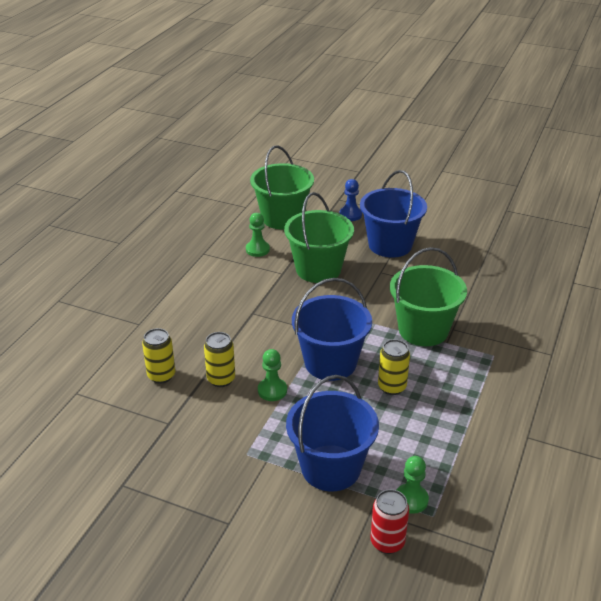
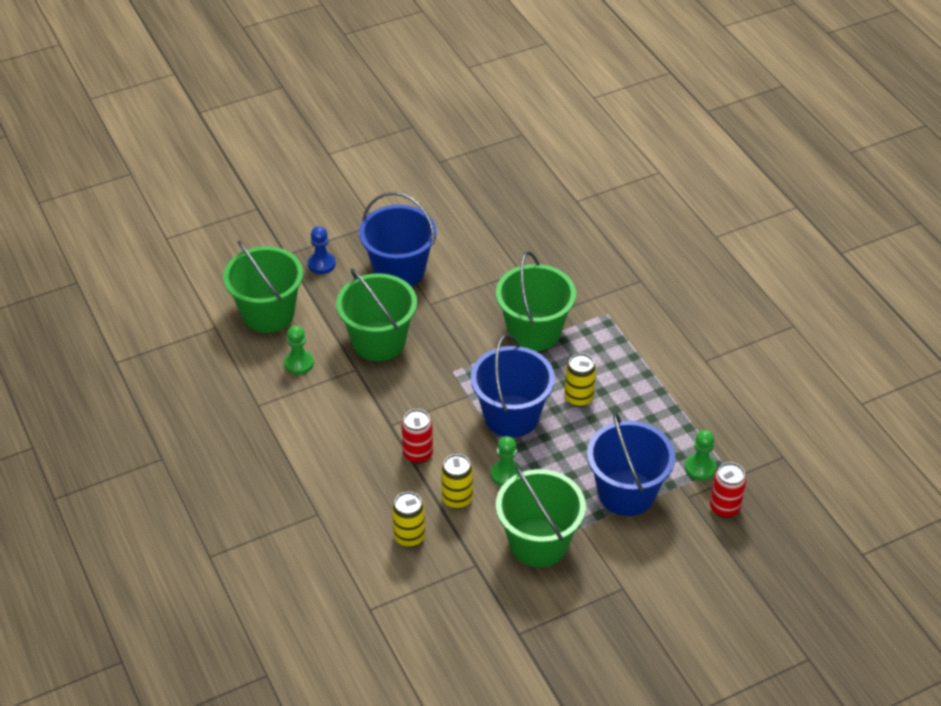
camera: 50 degrees left, 10 degrees up
(224, 445) = (538, 543): none -> green bucket
(241, 338) = (418, 454): none -> red can

